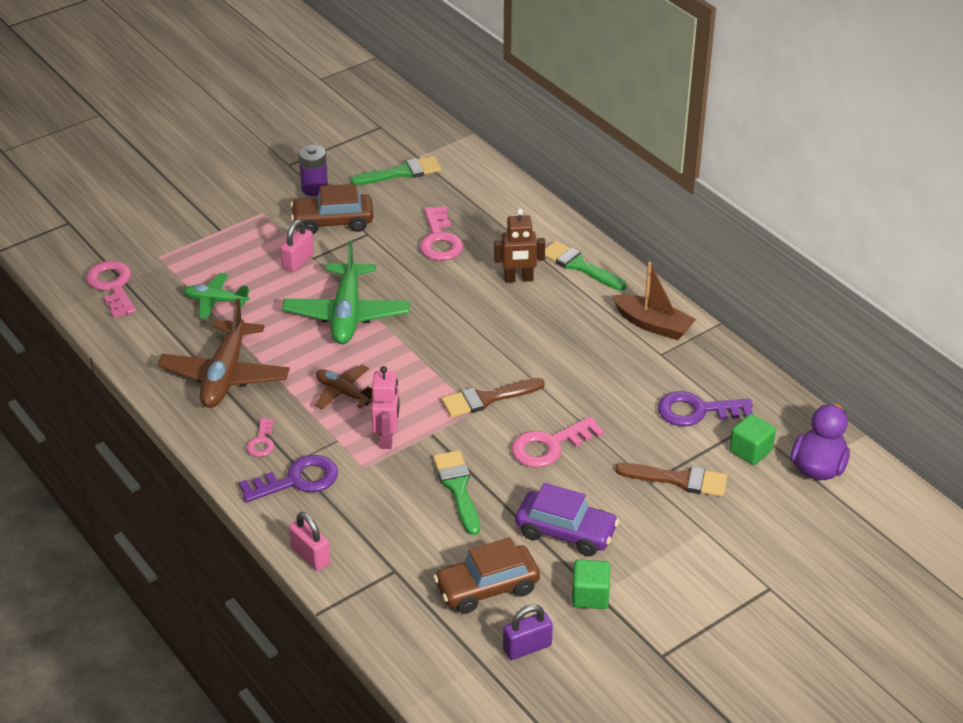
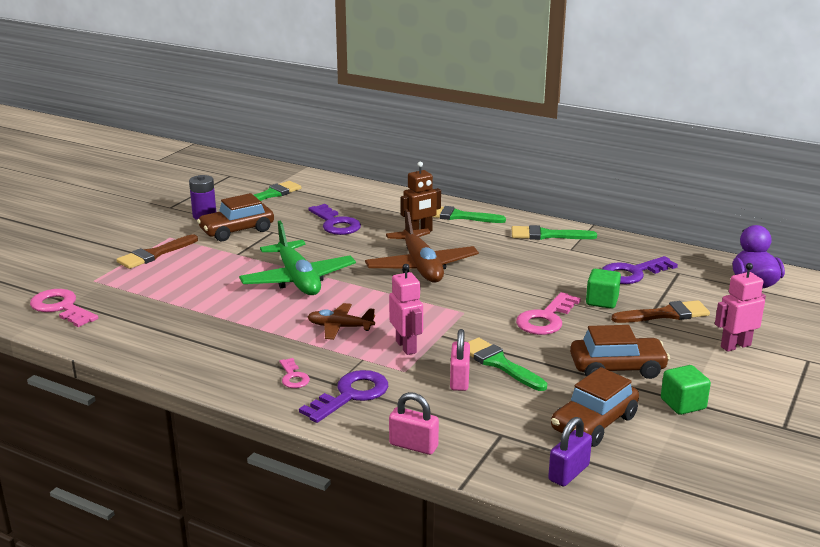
camera: 25 degrees left, 15 degrees down
(216, 301) = (171, 296): green plane -> none
(225, 375) = (220, 341): brown plane -> brown plane (421, 267)
(298, 261) = (226, 258): pink padlock -> pink padlock (459, 380)
(439, 240) = (336, 224): pink key -> purple key
(487, 398) = (465, 303): brown brush -> brown brush (155, 254)
(527, 647) = (672, 455): purple padlock -> purple padlock (568, 473)
(566, 532) = (617, 368): purple car -> brown car
(653, 325) = (547, 235): brown boat -> green brush
(711, 545) = (735, 346): none -> pink robot
(750, 451) = (696, 286): green cube -> green cube (602, 301)

